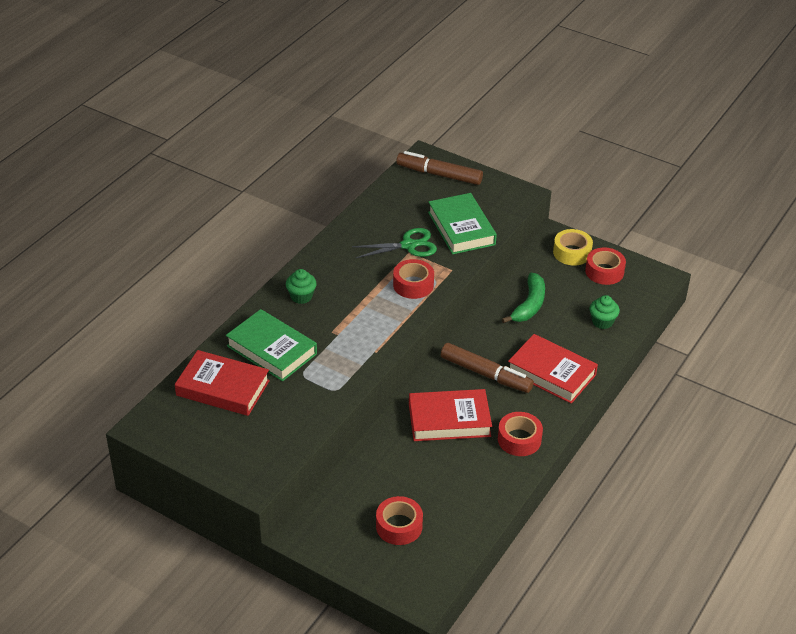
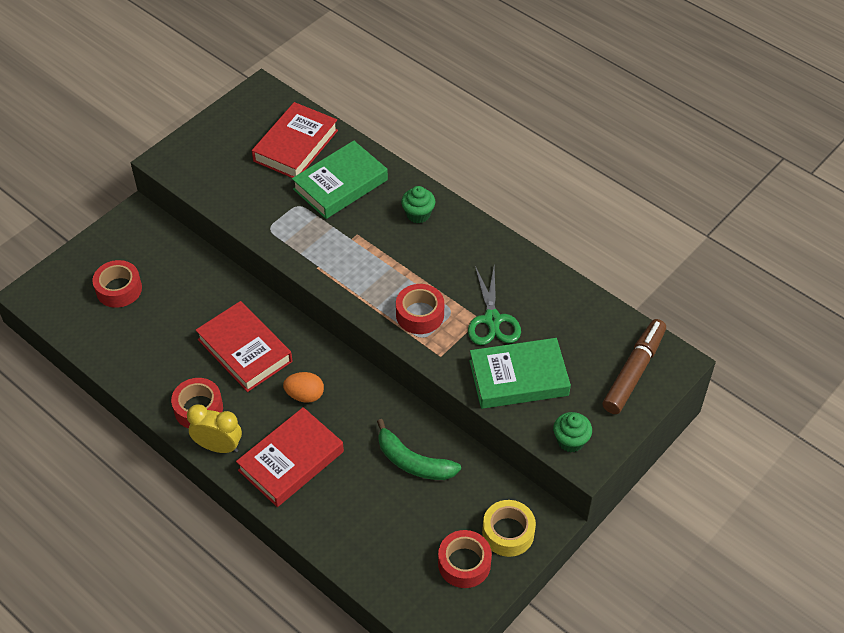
camera: 100 degrees right, 10 degrees up
(449, 420) = (245, 350): red book -> red book turned 45 degrees counterclockwise
(485, 374) = (305, 395): brown marker -> orange egg
(552, 419) = (218, 446): none -> yellow clock
(602, 322) = (367, 537): green cupcake -> green cupcake (570, 441)

